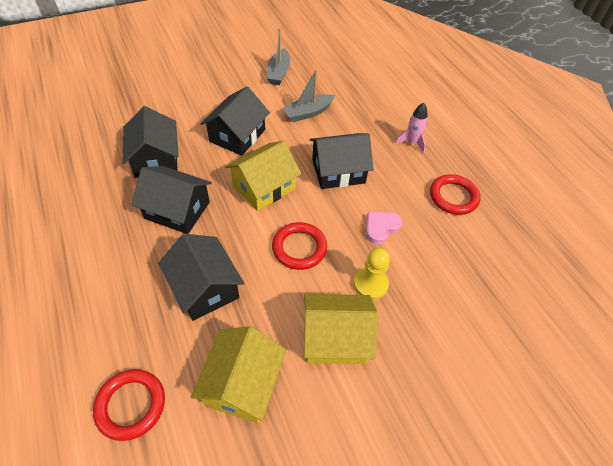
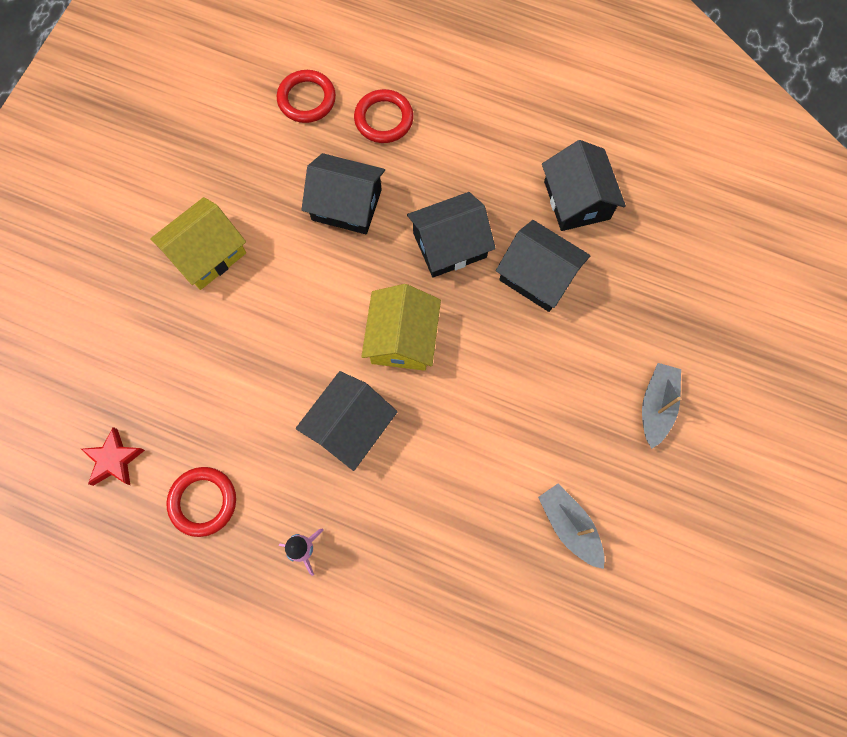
camera: 140 degrees right, 20 degrees up
(237, 135) = (499, 377): black house -> black house (577, 200)
(242, 383) = (247, 169): yellow house -> none
(299, 248) = (306, 304): red ring -> red ring (384, 119)
(308, 113) = (463, 486): grey boat -> grey boat (656, 406)
(370, 284) = (214, 323): yellow pawn -> none
(381, 228) = (249, 392): pink heart -> none
(498, 255) = (114, 460): none -> red star

